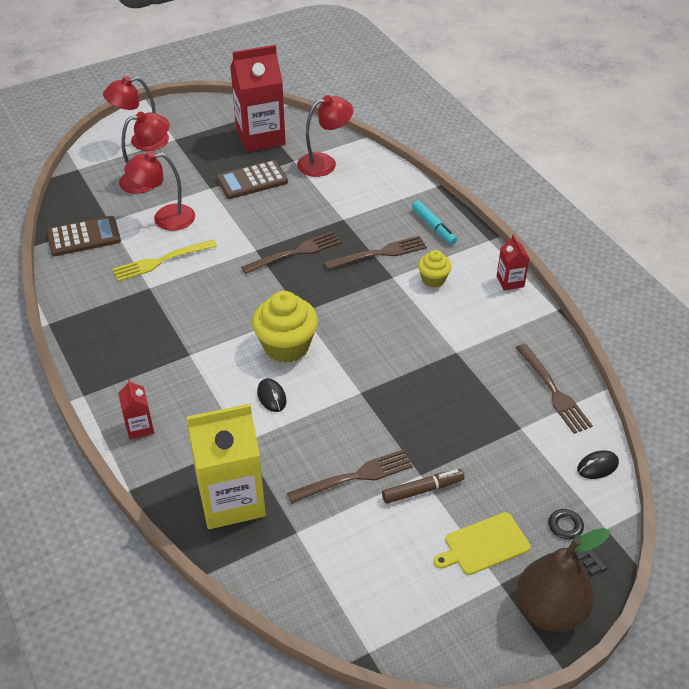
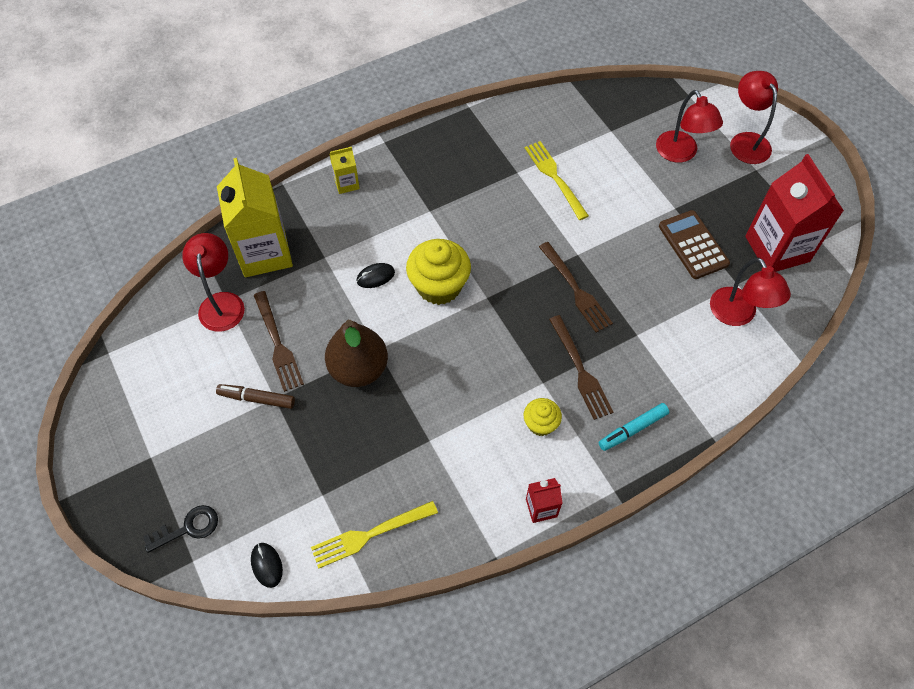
camera: 90 degrees right, 15 degrees up
(84, 237) = (585, 115): brown calculator -> none
(139, 427) = (346, 183): red carton -> yellow carton
(165, 218) = (619, 174): red lamp -> red lamp (221, 303)
(422, 490) = (257, 399): brown marker -> brown marker turned 120 degrees clockwise
(484, 545) = (191, 447): yellow cutting board -> none
(550, 610) = (117, 496): brown pear -> brown pear (359, 369)
(553, 391) = (370, 534): brown fork -> yellow fork

